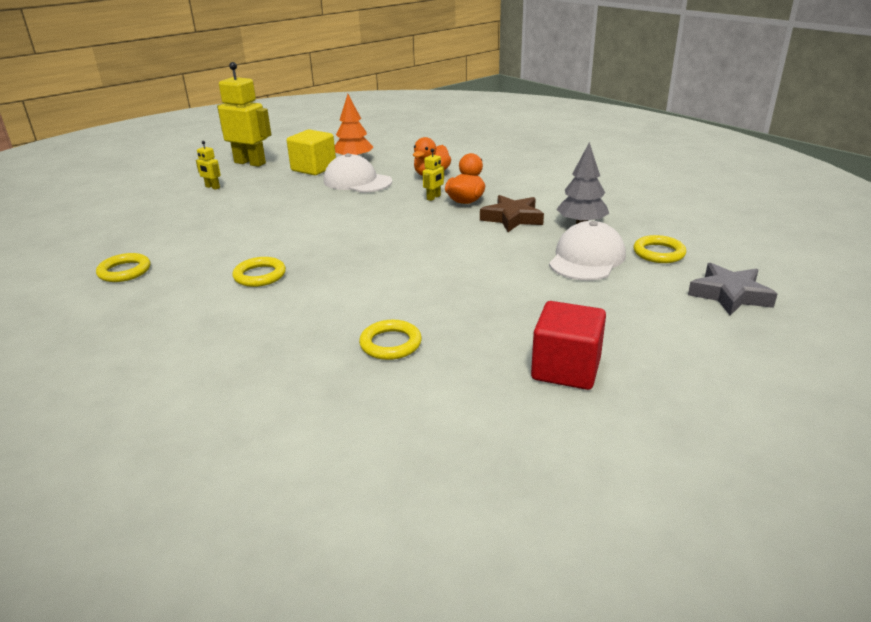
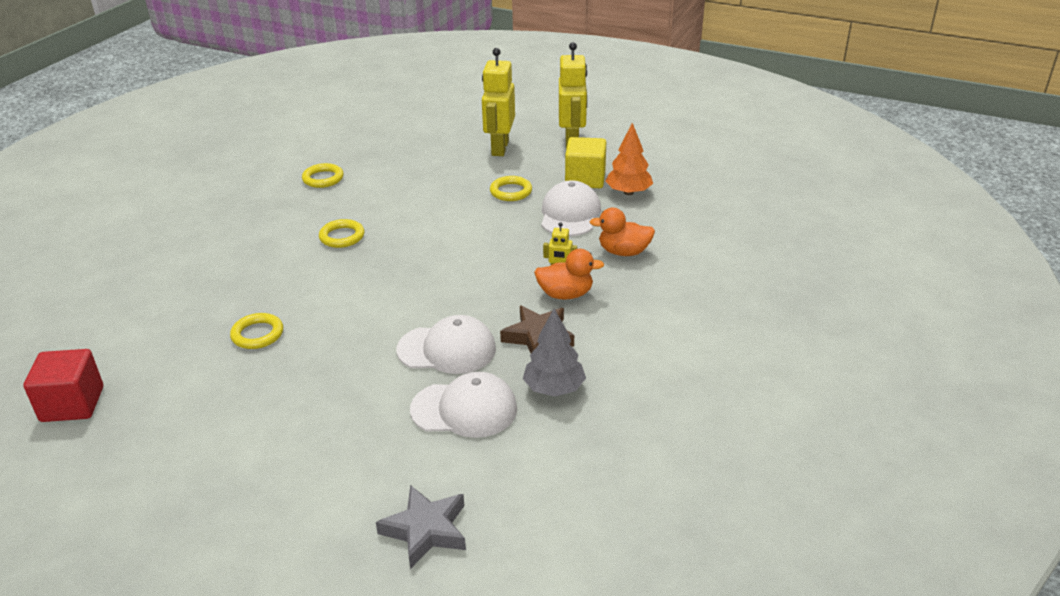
camera: 65 degrees right, 5 degrees up
(212, 187) = (499, 148): yellow robot -> yellow robot, size x2.21
(500, 253) = (447, 349): none -> white cap
(566, 369) = (245, 436): red cube -> red cube (72, 404)
(658, 253) = (506, 461): yellow ring -> yellow ring (511, 191)

